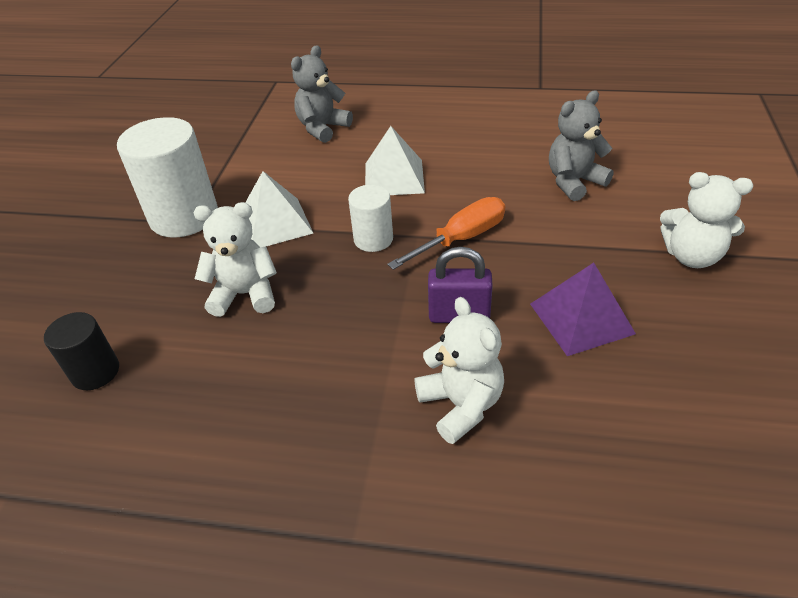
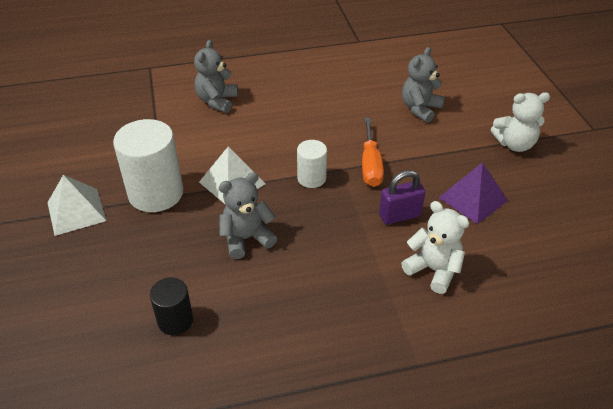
camera: 25 degrees left, 0 degrees up
(245, 294) = (246, 238): white teddy bear -> grey teddy bear
(394, 177) = (297, 130): white pyramid -> white pyramid (76, 211)
(461, 239) = (370, 165): orange screwdriver -> orange screwdriver turned 150 degrees clockwise

